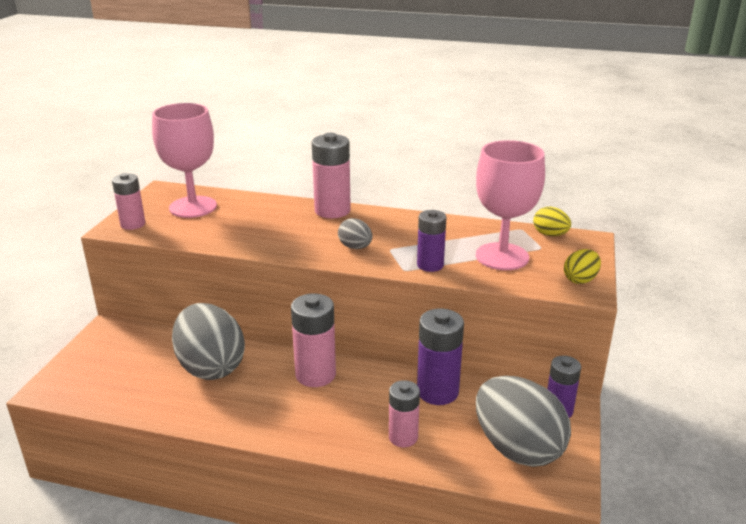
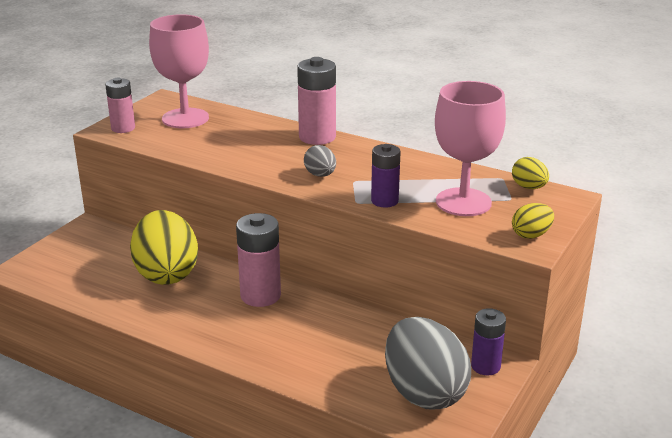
camera: 15 degrees right, 0 degrees up
(211, 367) = (166, 274): grey egg -> yellow egg
(403, 437) = (317, 363): pink battery -> none
(437, 392) = (371, 329): purple battery -> none

